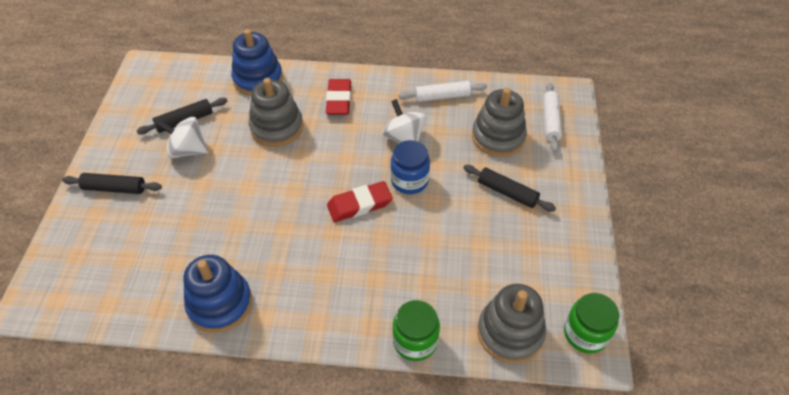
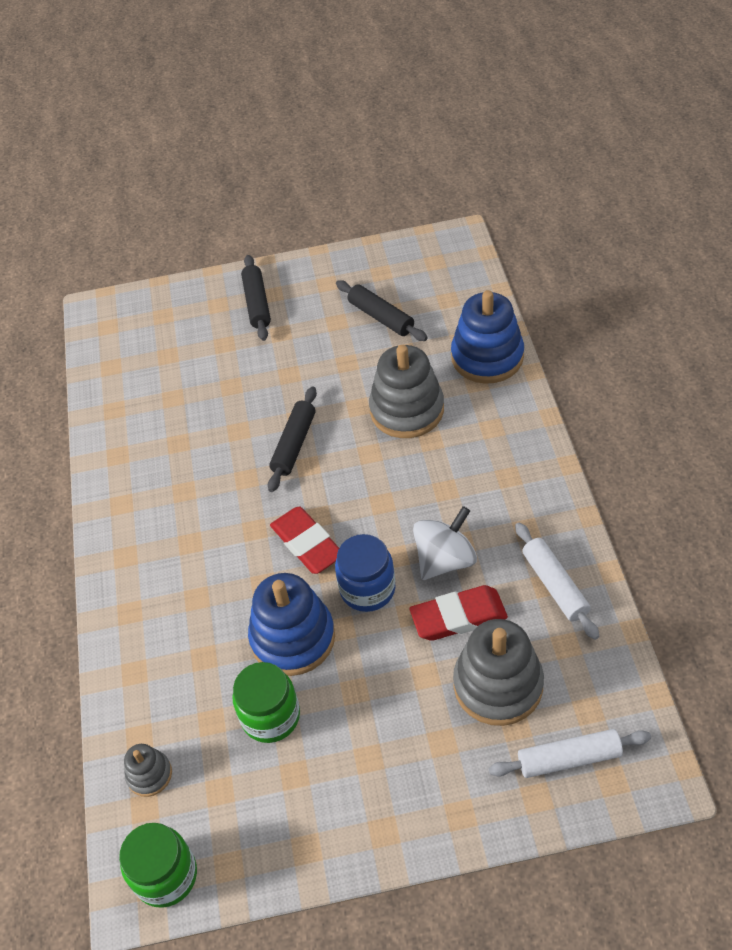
camera: 80 degrees right, 0 degrees up
(187, 150) = (335, 340): white spinning top -> none
(220, 304) = (130, 458): blue stacking toy -> blue stacking toy (293, 638)
(339, 100) = (488, 458): red eraser -> red eraser (458, 617)
(415, 341) = (117, 666): green jar -> green jar (270, 716)
(507, 192) = (388, 722): black rolling pin -> black rolling pin (294, 444)
(510, 332) = (149, 774): grey stacking toy -> grey stacking toy, size x0.50

